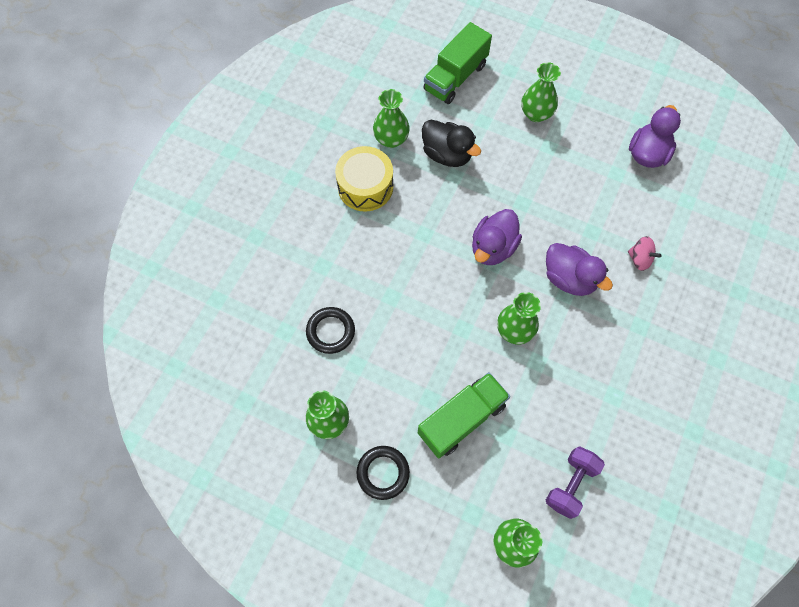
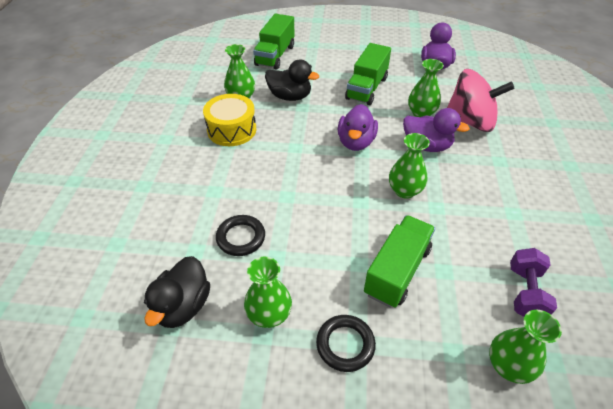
camera: 20 degrees left, 20 degrees down
(259, 386) = (183, 306): none -> black duck
(536, 114) = (344, 62): green vase -> green vase (421, 113)
(542, 168) = (366, 88): none -> green truck
(639, 259) = (470, 121): pink spinning top -> pink spinning top, size x2.31

